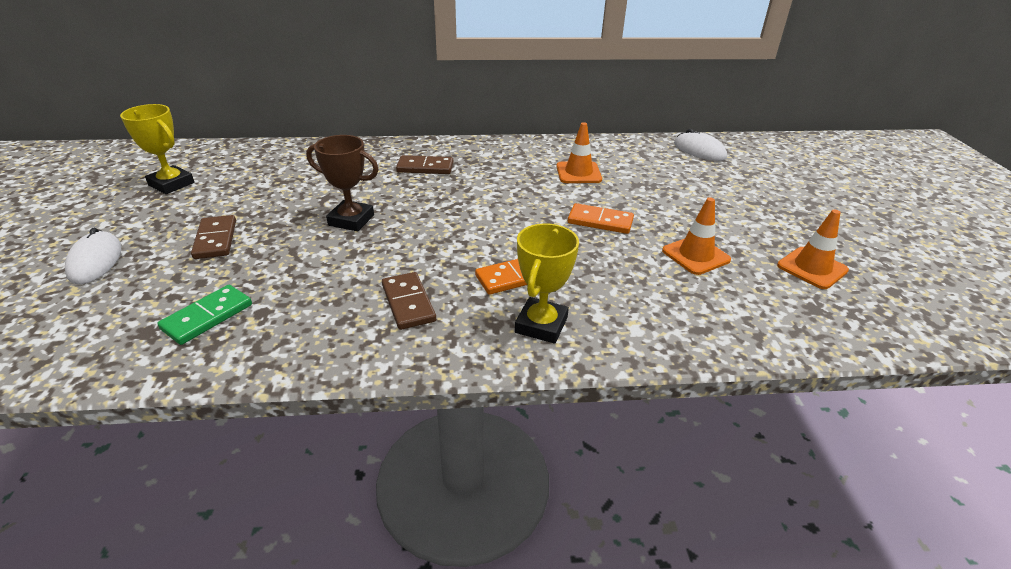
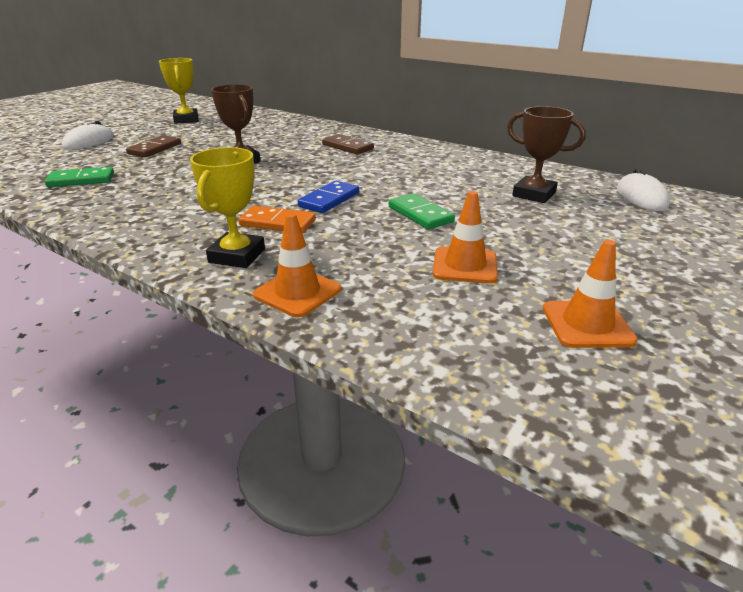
camera: 40 degrees right, 5 degrees down
(408, 303) = (184, 211): brown domino -> none
(512, 235) = (329, 200): none -> blue domino
(541, 325) = (237, 256): yellow trophy -> yellow trophy turned 45 degrees counterclockwise
(578, 173) = (468, 180): orange traffic cone -> orange traffic cone (297, 292)
(600, 221) = (420, 214): orange domino -> green domino
(639, 171) = (534, 194): none -> brown trophy

